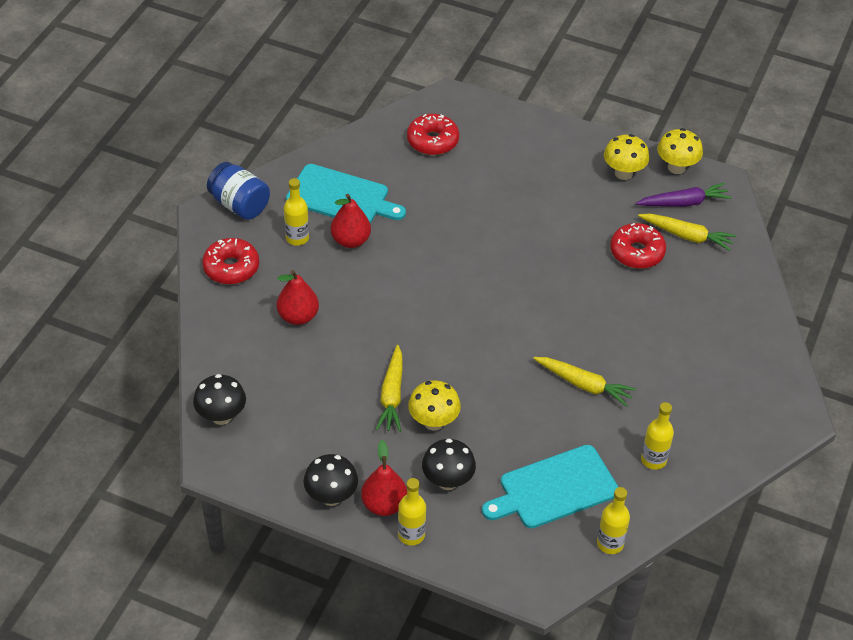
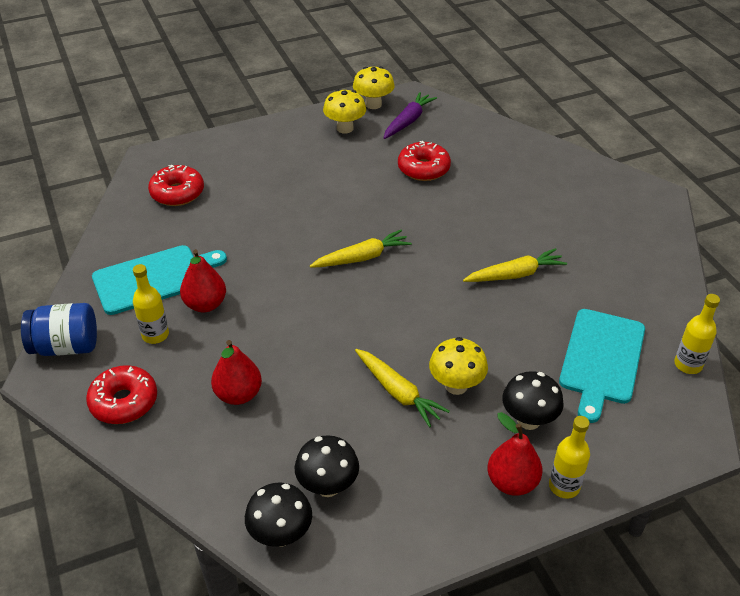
camera: 45 degrees left, 5 degrees down
(331, 496) = (465, 515): black mushroom -> black mushroom (328, 486)
(653, 460) = (627, 287): yellow bottle -> none
(687, 236) = (439, 138): yellow carrot -> yellow carrot (362, 257)

